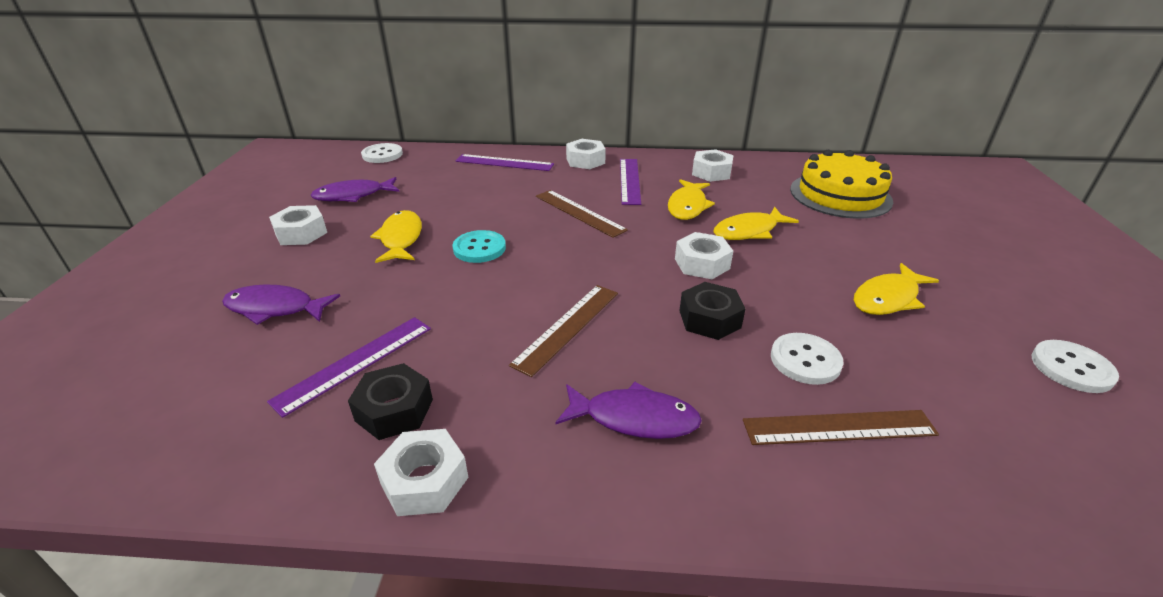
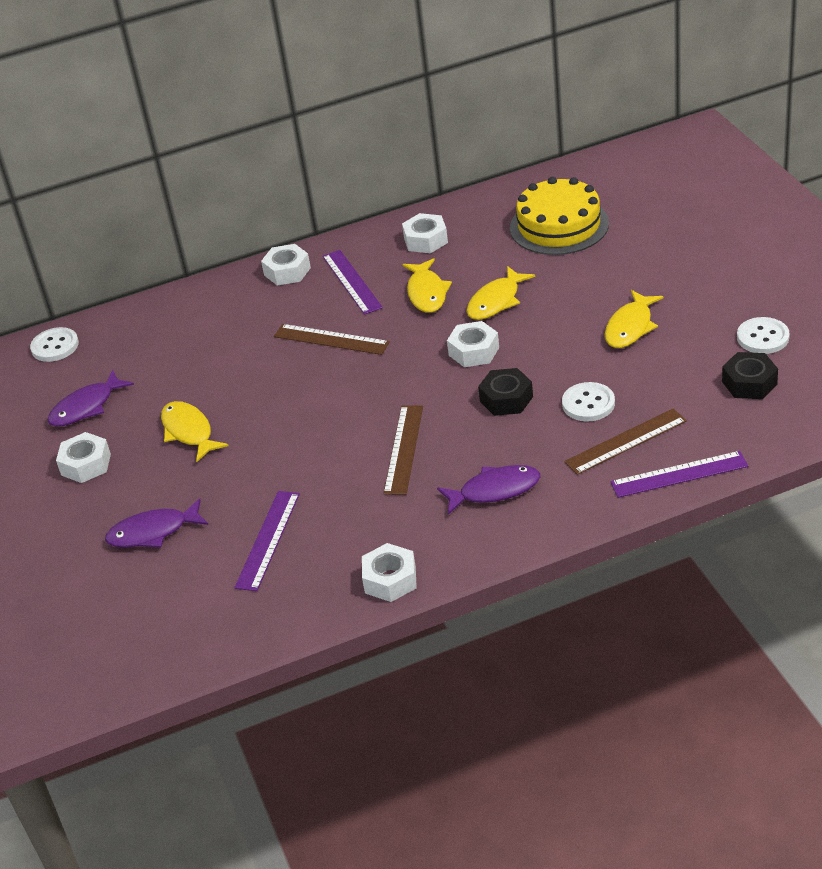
camera: 20 degrees left, 5 degrees up
(394, 410) = (330, 554): black nut -> black nut (749, 383)
(479, 248) = (271, 412): turquoise button -> none
(504, 163) = (203, 306): purple ruler -> purple ruler (679, 474)

